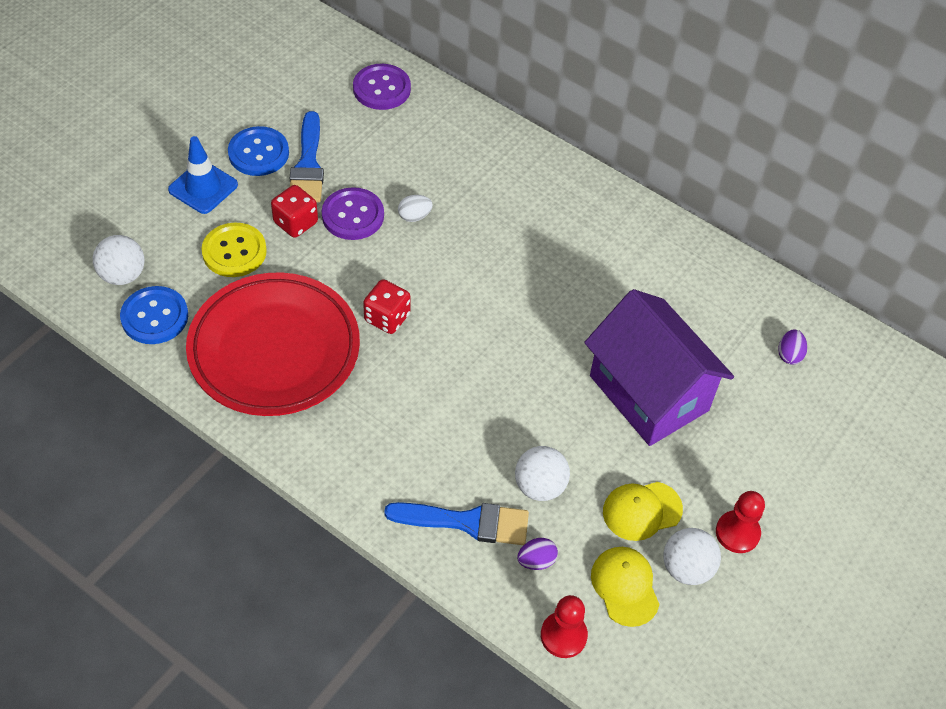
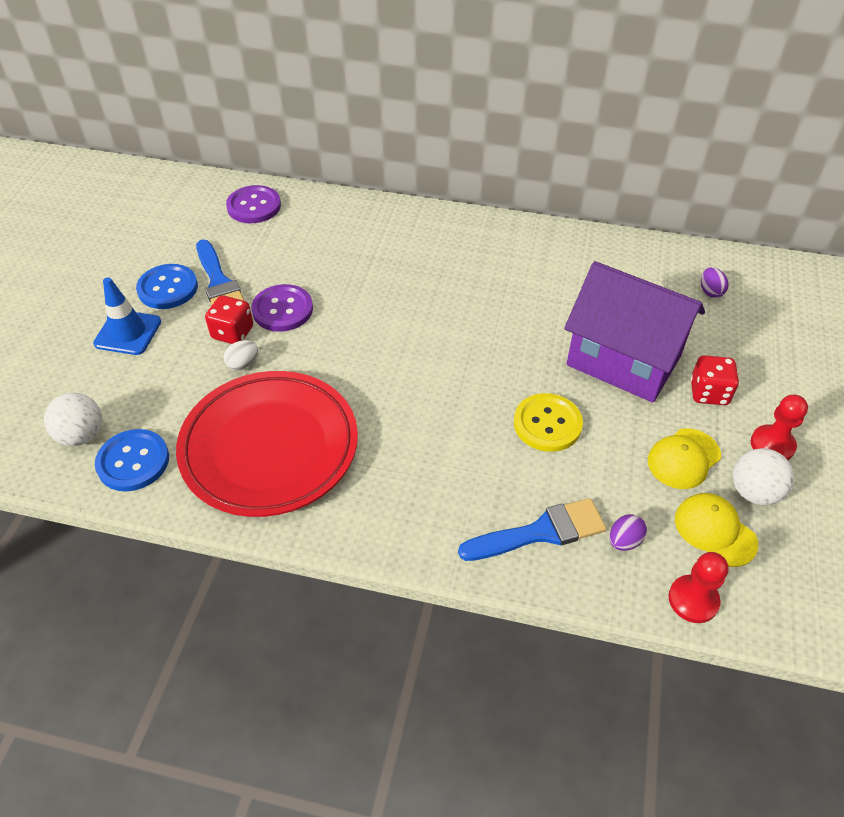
camera: 20 degrees left, 5 degrees down
(234, 251) = (186, 376): yellow button -> yellow button (547, 424)
(387, 318) = (361, 382): red dice -> red dice (708, 393)
(414, 216) = (338, 292): white egg -> white egg (243, 364)
(540, 486) = (584, 473): white ball -> none

